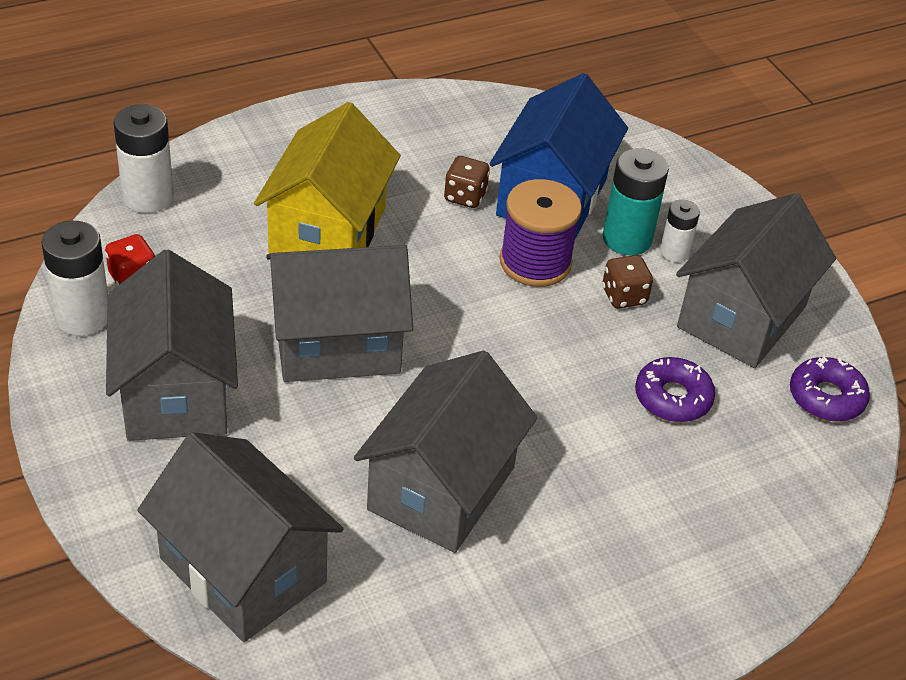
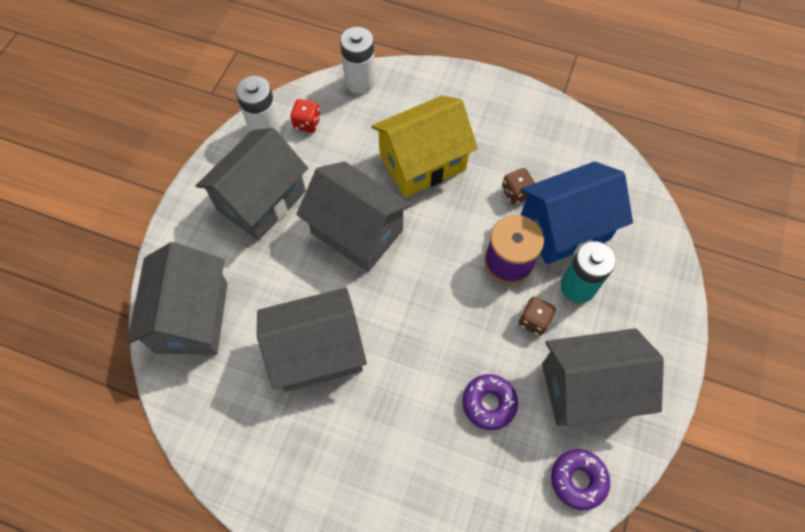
camera: 50 degrees right, 20 degrees up
(674, 252) = (596, 316): white battery -> none

